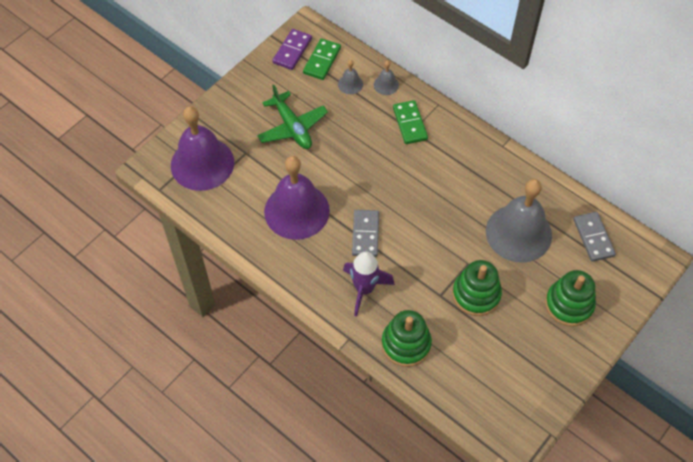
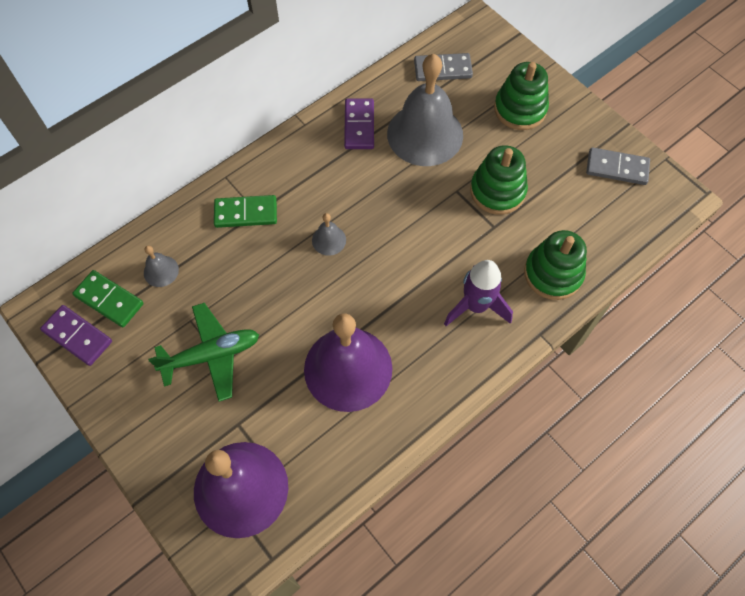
camera: 80 degrees left, 5 degrees up
(365, 234) = (399, 291): grey domino -> grey domino (617, 168)
(386, 85) = (176, 229): grey bell -> grey bell (329, 240)
(512, 184) = (359, 125): none -> purple domino

